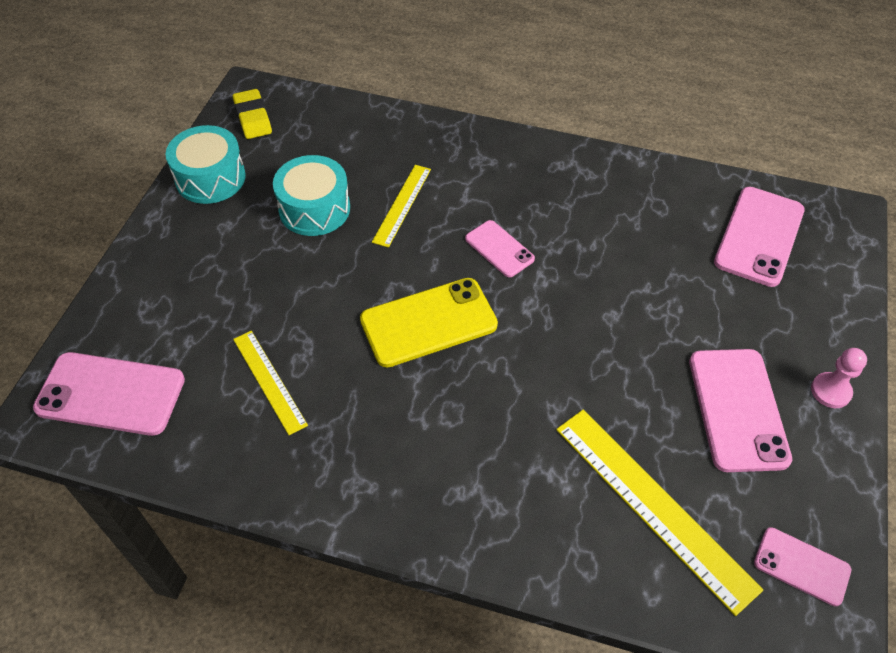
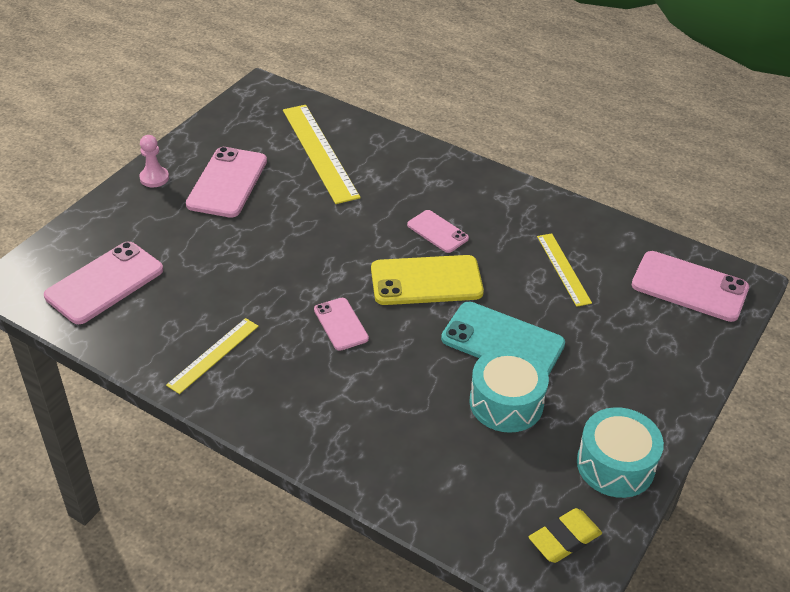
camera: 165 degrees left, 10 degrees down
(253, 118) = (564, 539): yellow eraser -> yellow eraser turned 60 degrees clockwise
(328, 269) = (502, 341): none -> turquoise phone
(402, 205) = (416, 386): yellow ruler -> yellow ruler (213, 355)
(801, 566) = (252, 114): pink phone -> pink phone (437, 232)

